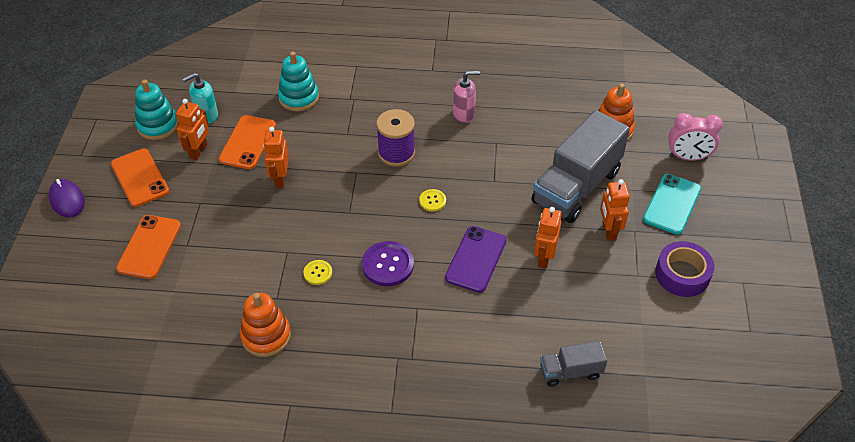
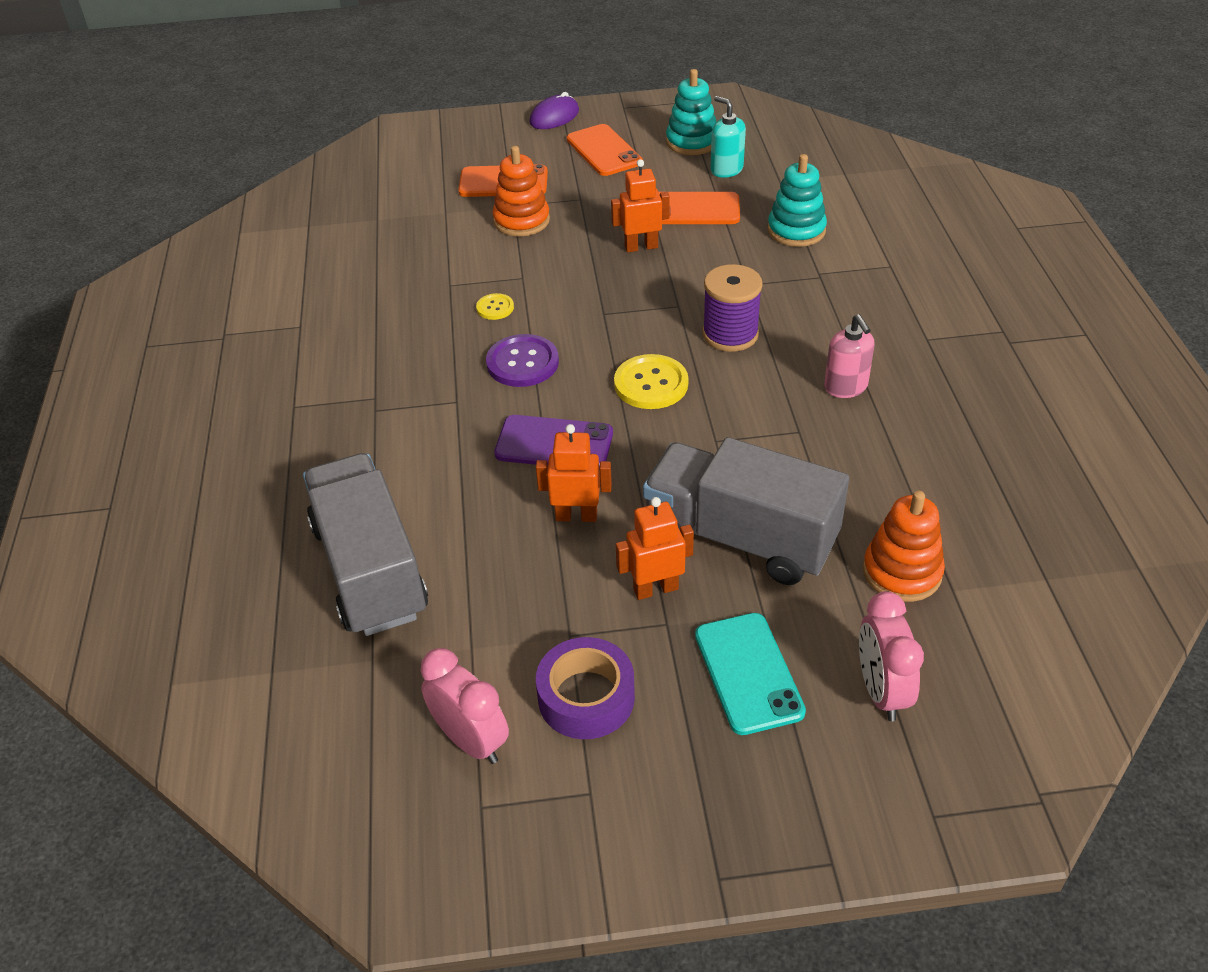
camera: 80 degrees right, 5 degrees down
(139, 178) = (604, 151): orange phone -> orange phone turned 75 degrees counterclockwise
(198, 151) = (662, 179): orange robot -> none
(266, 336) = (393, 289): orange stacking toy -> orange stacking toy (521, 221)
(432, 201) = (651, 384): yellow button -> yellow button, size x1.83
(570, 372) = (370, 570): grey truck -> grey truck, size x2.04
(672, 204) = (748, 673): turquoise phone -> turquoise phone turned 60 degrees clockwise
(707, 331) = (471, 740): none -> pink clock

